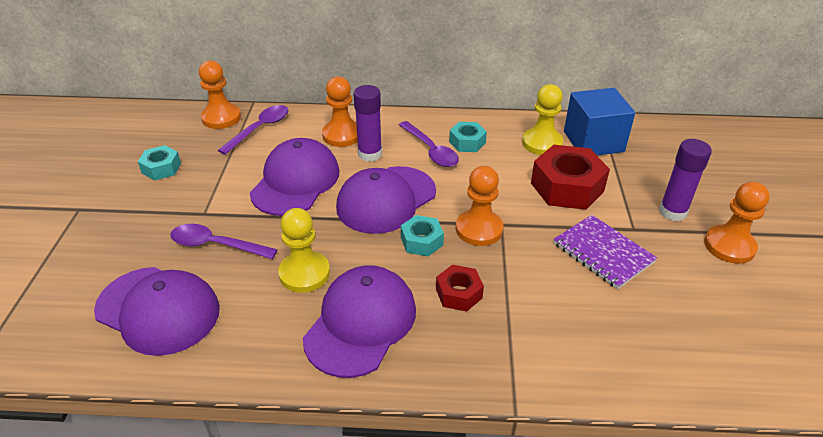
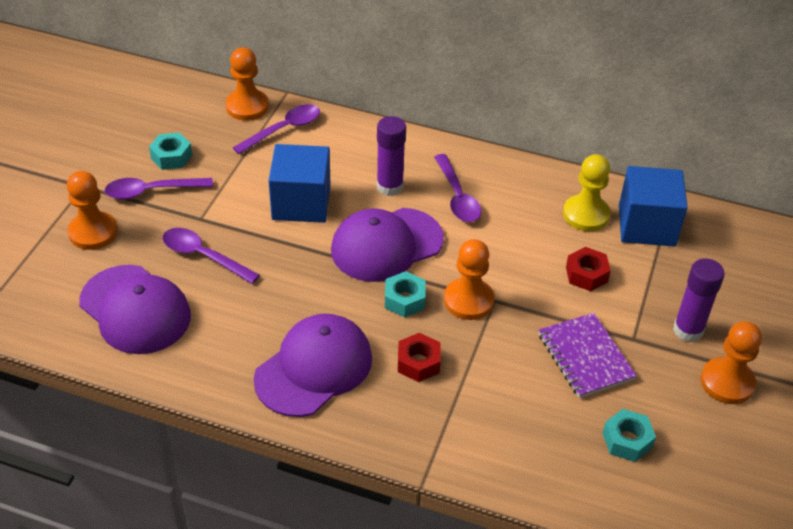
camera: 15 degrees right, 5 degrees up
(149, 200) = (151, 191): none -> purple spoon
(295, 182) = (301, 203): purple cap -> blue cube
(304, 273) = (278, 306): yellow pawn -> none
(342, 135) = (368, 156): orange pawn -> orange pawn (93, 232)
(467, 142) = (502, 195): turquoise nut -> turquoise nut (627, 440)
(567, 187) = (586, 274): red nut -> red nut, size x0.55

